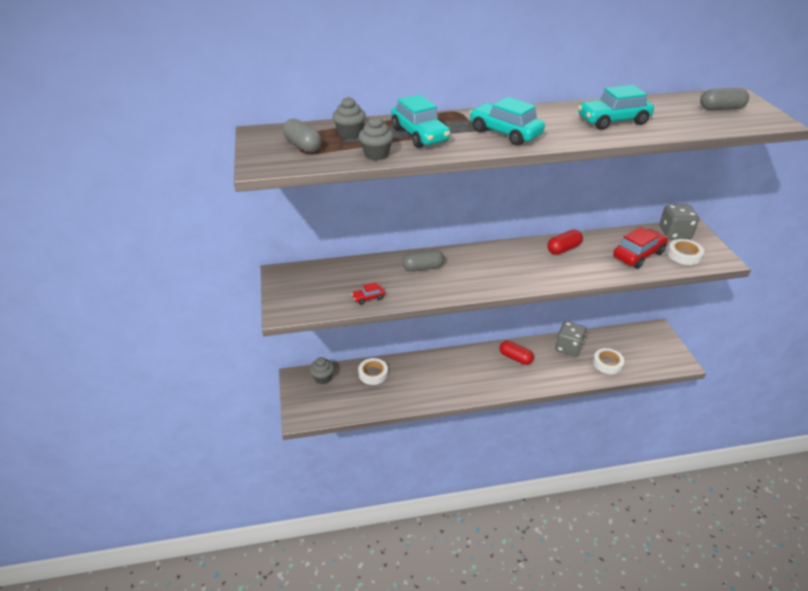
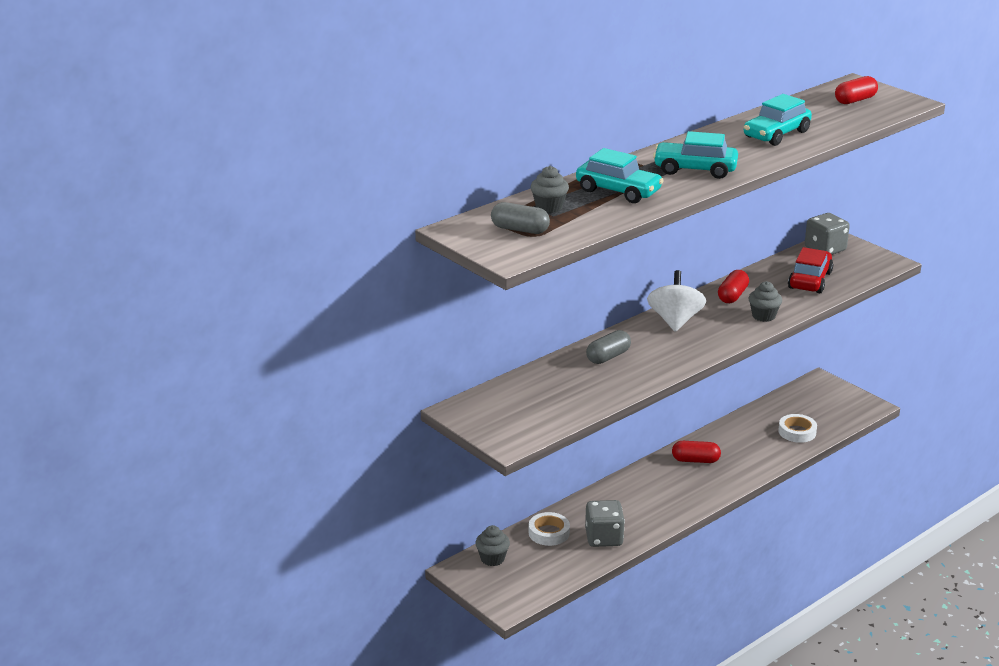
camera: 30 degrees left, 10 degrees down
(368, 298) = (584, 402): red car -> none
(376, 154) = (604, 219): grey cupcake -> grey cupcake (763, 316)
(500, 255) = (675, 321): none -> white spinning top
(568, 347) = (743, 430): grey dice -> grey dice (604, 538)
(684, 255) = (852, 267): white tape -> none
(721, 109) = (855, 100): grey capsule -> red capsule

